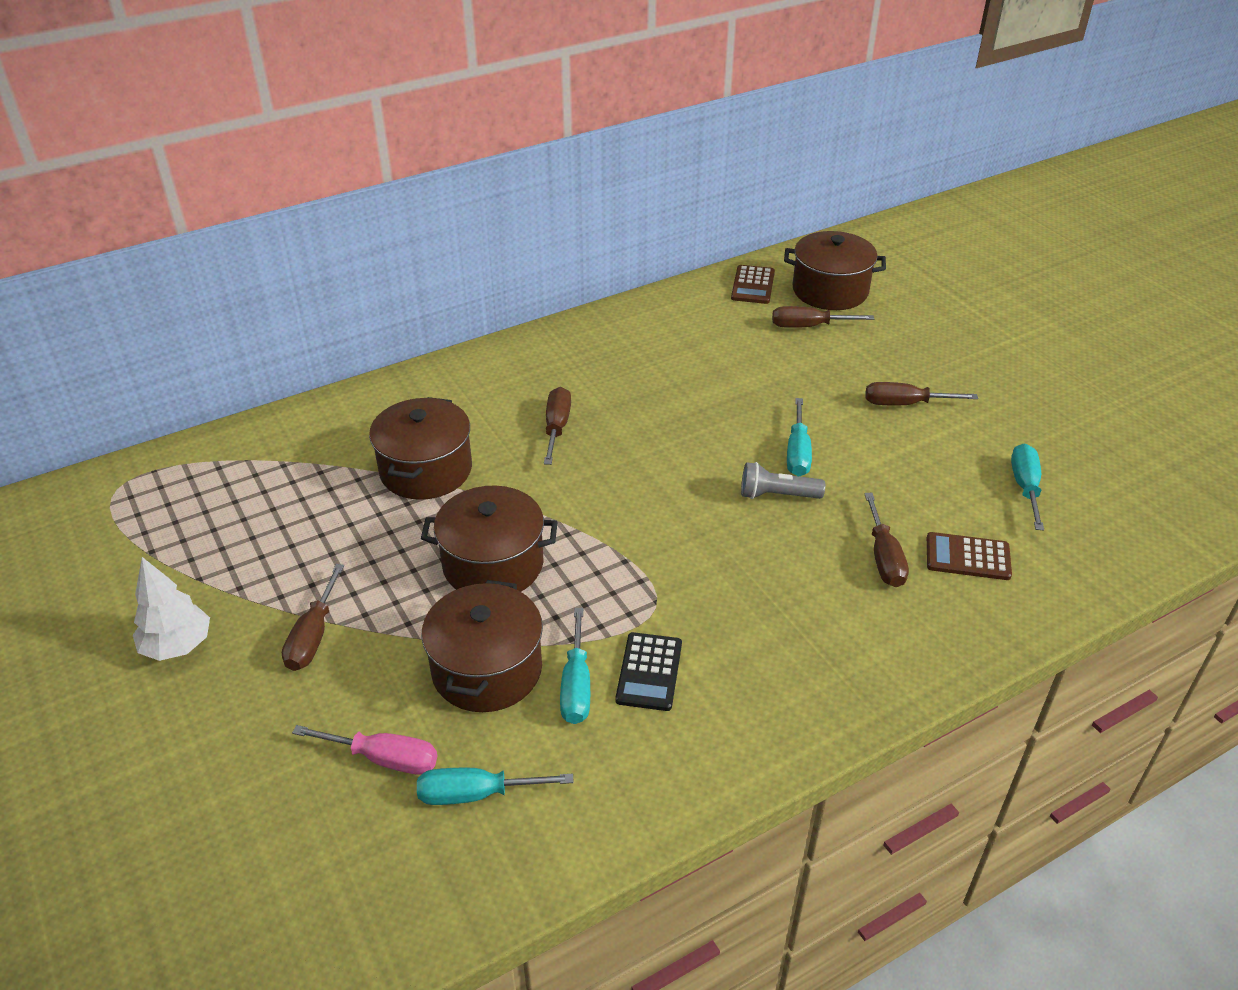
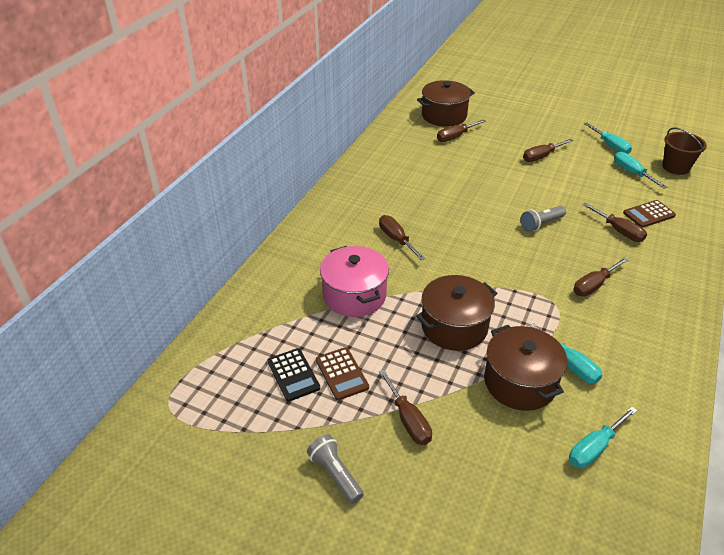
camera: 35 degrees left, 0 degrees up
(177, 646) = (335, 474): white tree -> grey flashlight
(384, 759) = (529, 460): pink screwdriver -> none
(426, 470) = (354, 295): brown pot -> pink pot
(649, 672) = (592, 338): black calculator -> black calculator (293, 375)
(743, 609) = (593, 285): none -> brown screwdriver
(753, 285) = (404, 126): brown calculator -> brown calculator (342, 374)
(797, 453) = (525, 200): turquoise screwdriver -> turquoise screwdriver (610, 146)
(1118, 511) = (675, 167): none -> brown bucket

